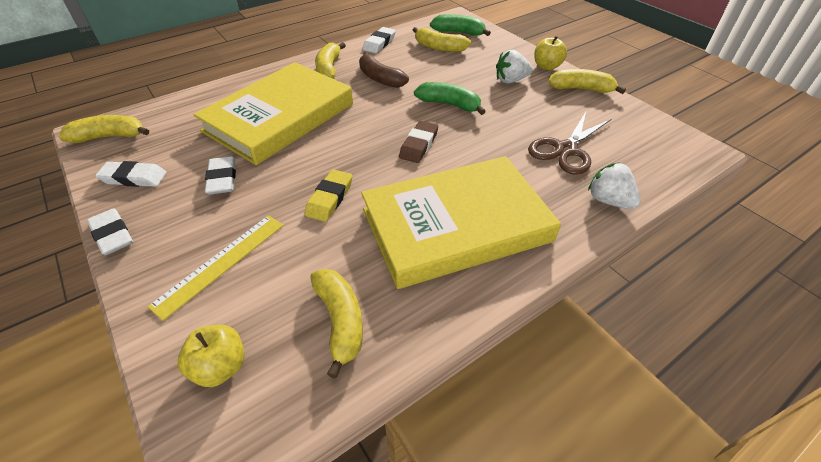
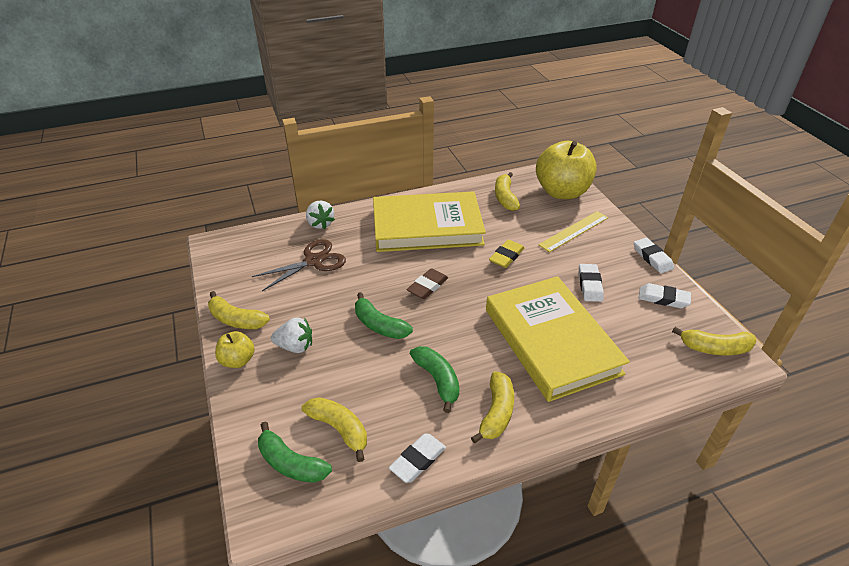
camera: 165 degrees left, 5 degrees down
(220, 367) = (562, 192): yellow apple -> yellow apple, size x2.11
(280, 117) = (551, 341): yellow book -> yellow book turned 75 degrees counterclockwise
(380, 78) = (437, 380): brown banana -> green banana

